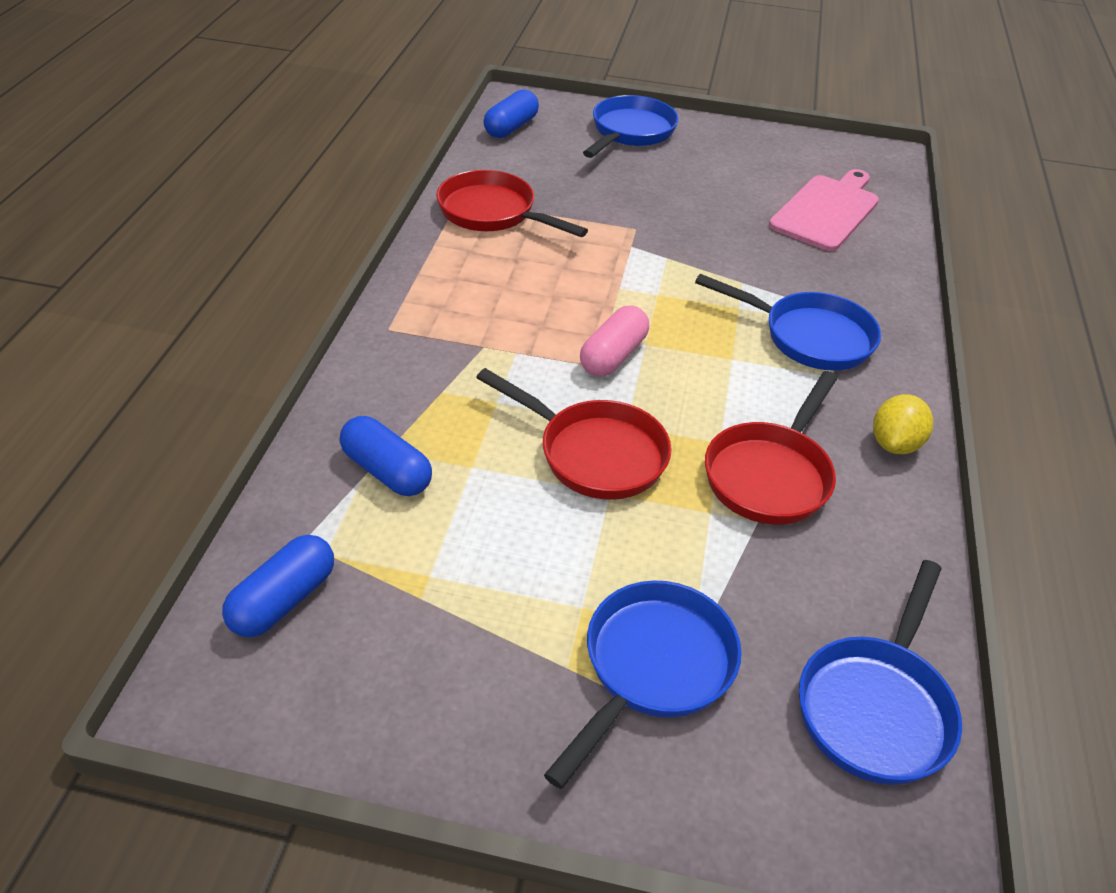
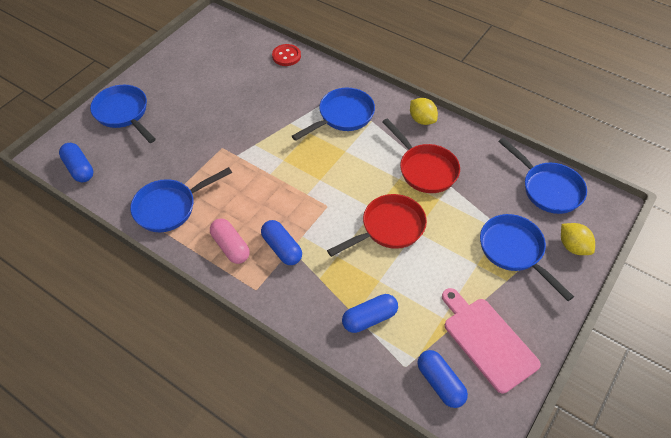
camera: 65 degrees left, 10 degrees up
(479, 336) = (282, 248): none -> blue capsule
(493, 213) = (170, 207): red pan -> blue pan
(613, 356) = (323, 196): pink capsule -> pink capsule (230, 247)
(733, 790) = (573, 246): none -> yellow lemon
(826, 210) = (249, 65): pink cutting board -> pink cutting board (487, 341)
(886, 242) = (286, 56): none -> red button

